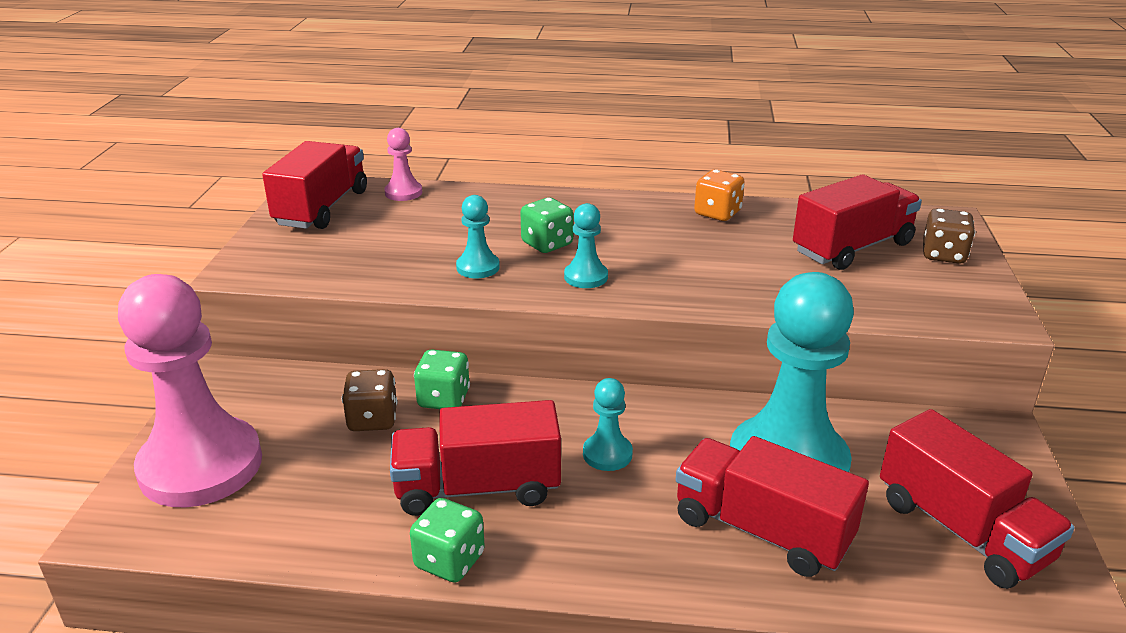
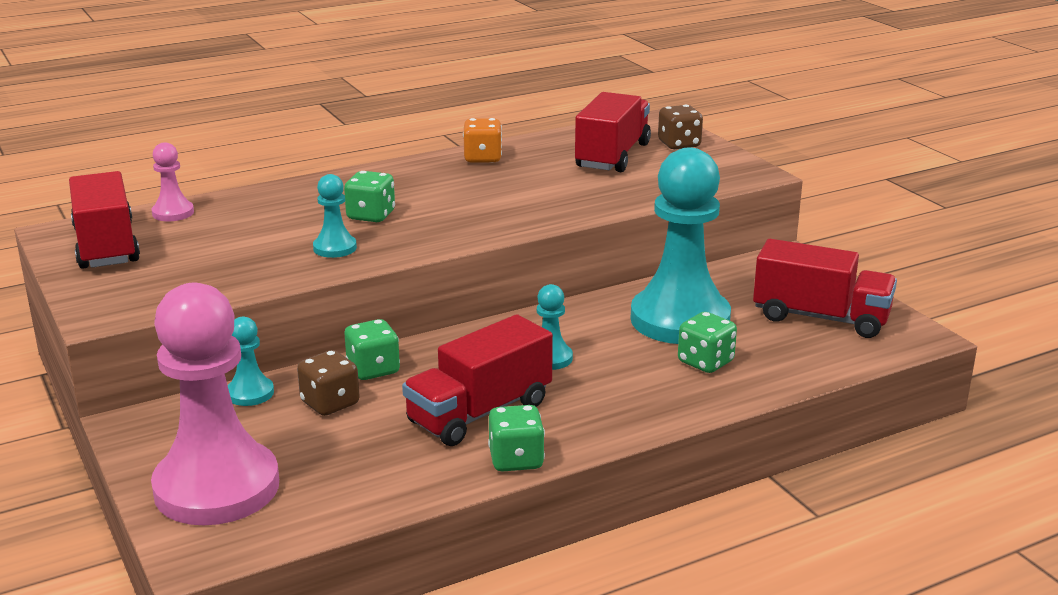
camera: 35 degrees left, 5 degrees down
(586, 277) = (437, 229): turquoise pawn -> turquoise pawn (250, 393)
(761, 530) = (705, 362): red truck -> green dice

